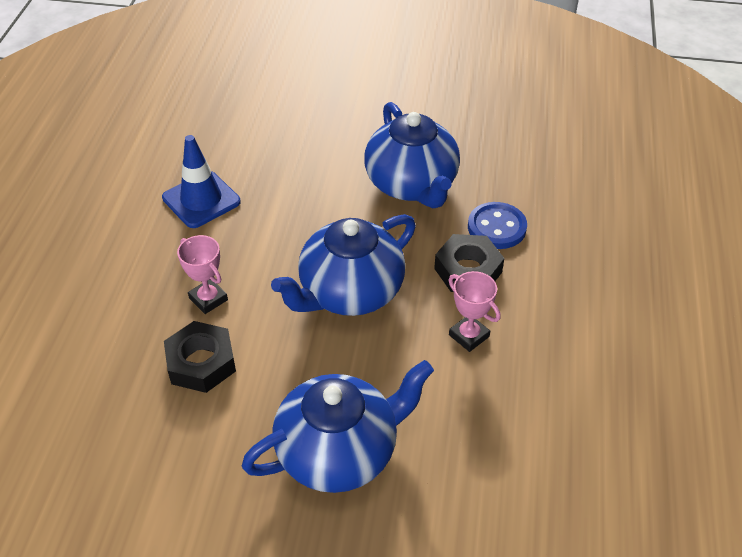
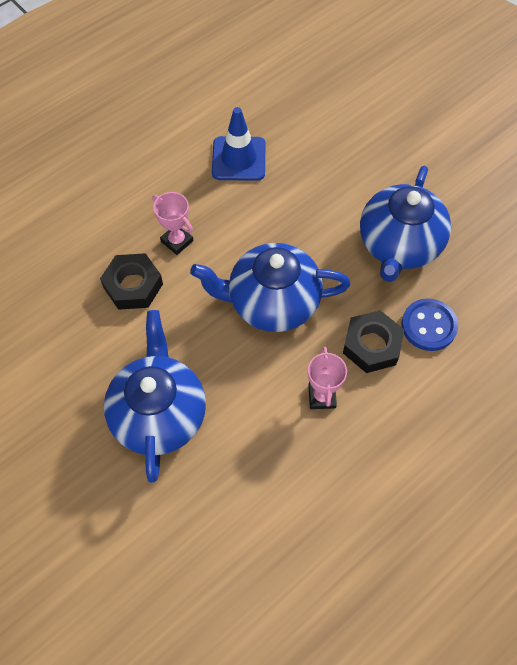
camera: 40 degrees right, 15 degrees up
(208, 299) = (177, 241): pink trophy -> pink trophy turned 45 degrees counterclockwise
(339, 452) = (159, 413): blue teapot -> blue teapot turned 105 degrees counterclockwise

